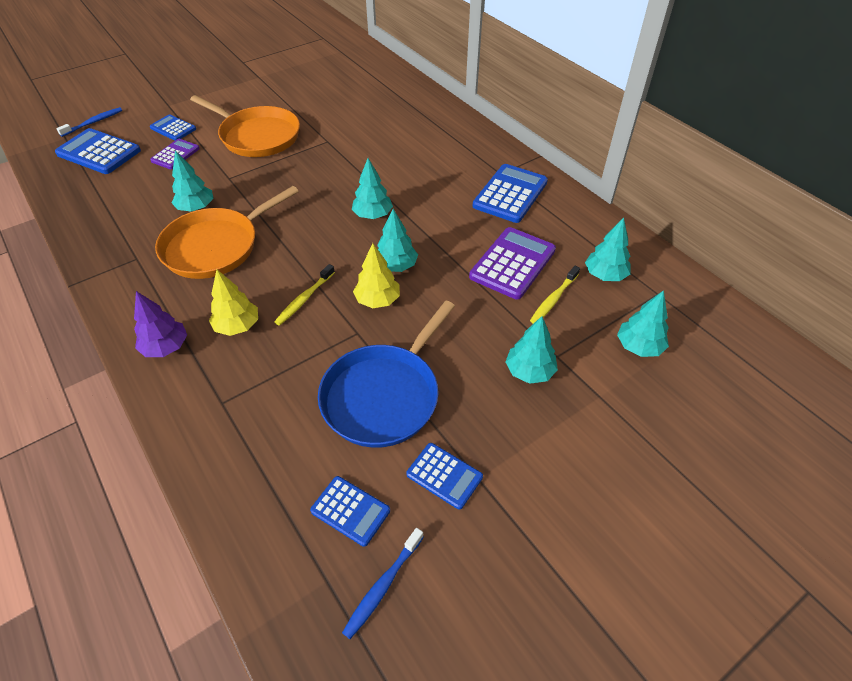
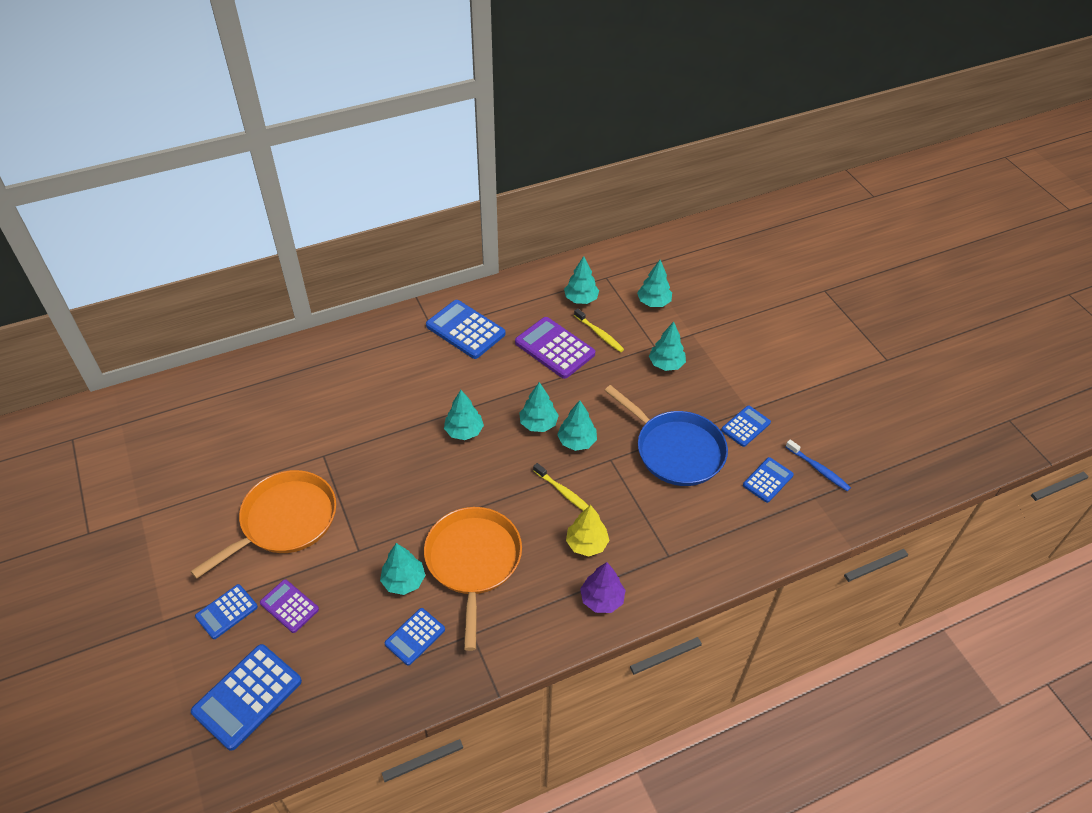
camera: 80 degrees left, 0 degrees up
(93, 122) = (165, 713): blue toothbrush -> none
(138, 224) = (415, 636): none -> blue calculator
(216, 246) = (473, 561): orange pan -> orange pan turned 150 degrees counterclockwise
(377, 300) = (576, 441): yellow tree -> turquoise tree

